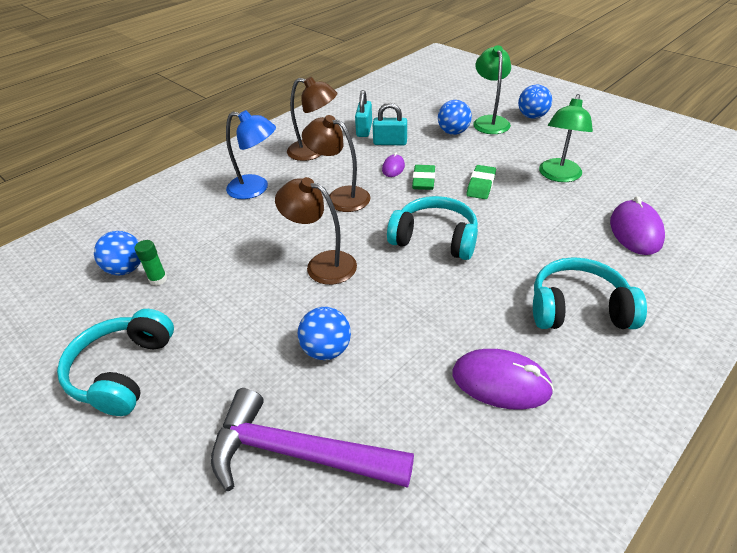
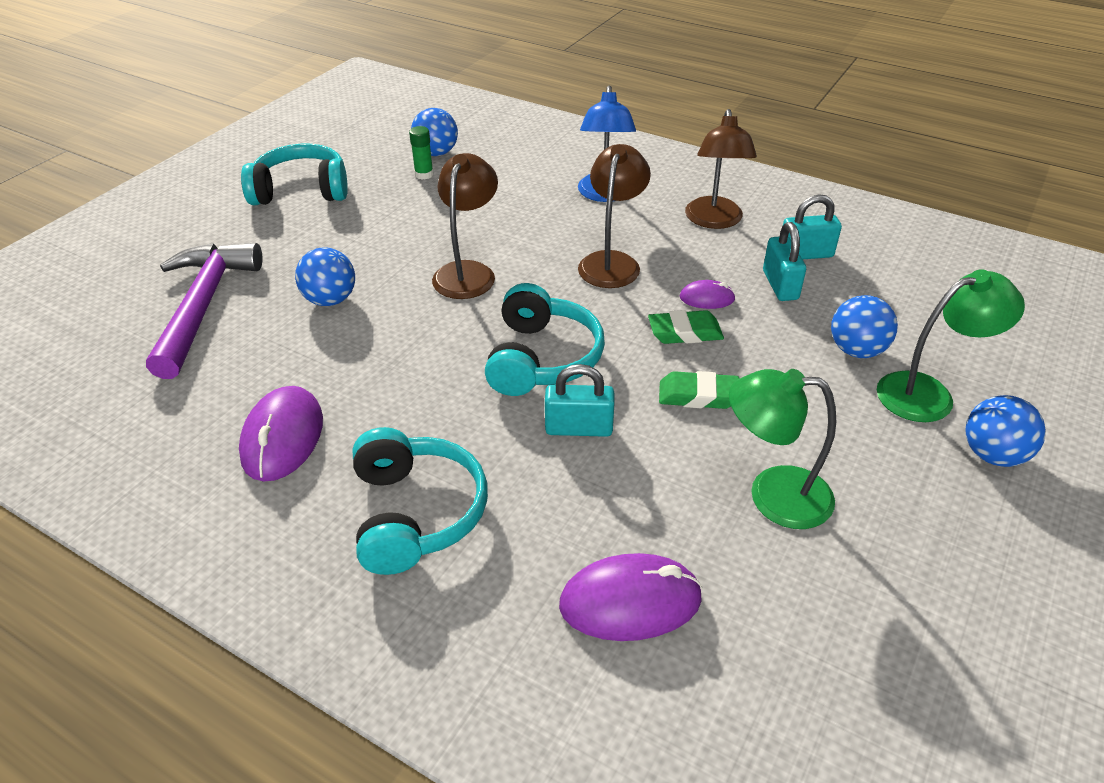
camera: 75 degrees right, 0 degrees up
(504, 232) = (579, 428): none -> turquoise padlock

